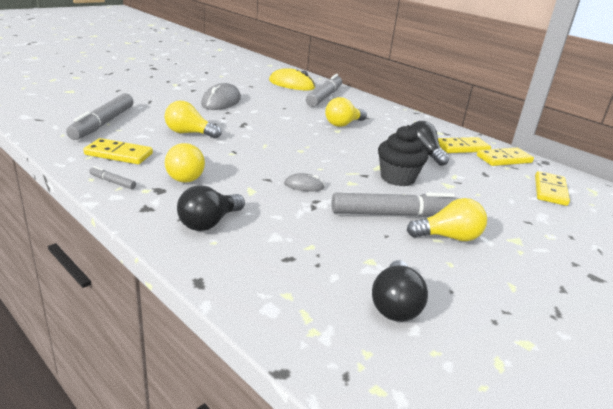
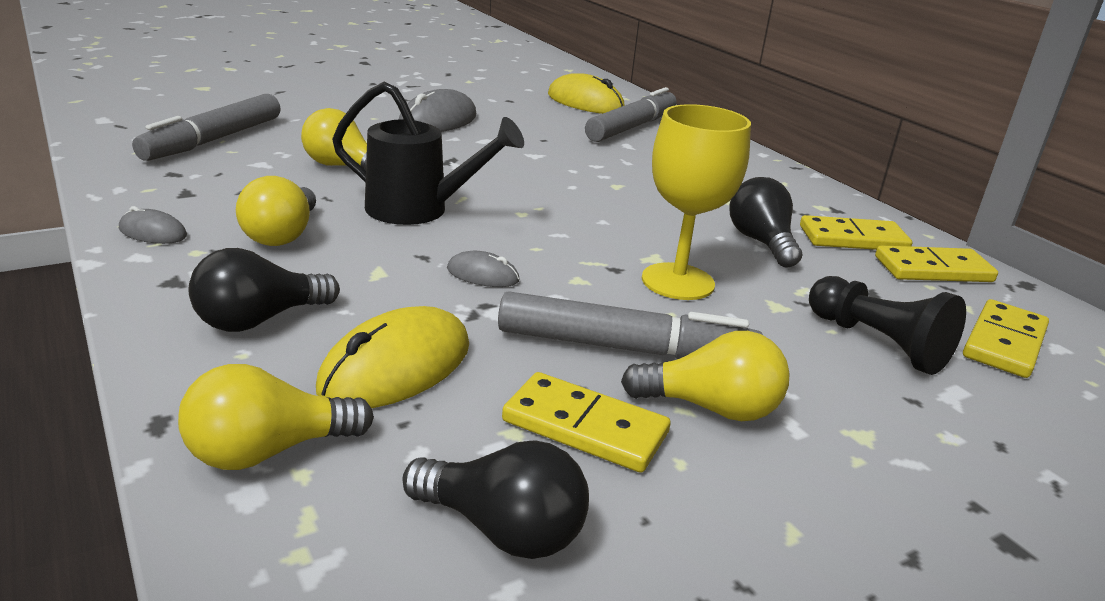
camera: 15 degrees right, 0 degrees up
(112, 182) = (153, 232): grey marker -> grey mouse
(118, 154) = (199, 189): yellow domino -> yellow domino (585, 427)
(247, 154) = (418, 210): none -> black watering can
(295, 238) = (396, 367): none -> yellow mouse
(343, 124) = (635, 176): yellow light bulb -> yellow light bulb (268, 451)
(395, 305) = (502, 529): black light bulb -> black light bulb turned 90 degrees counterclockwise
(397, 178) = (677, 282): black cupcake -> yellow goblet
(500, 197) = (877, 343): none -> black pawn

